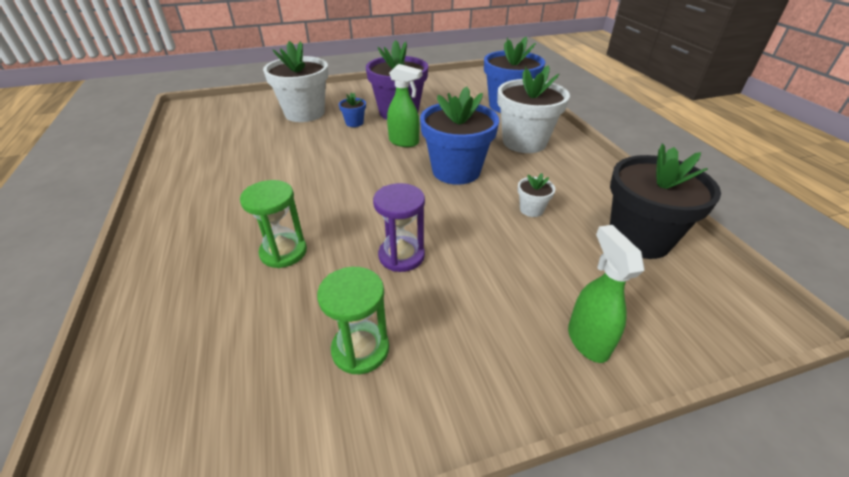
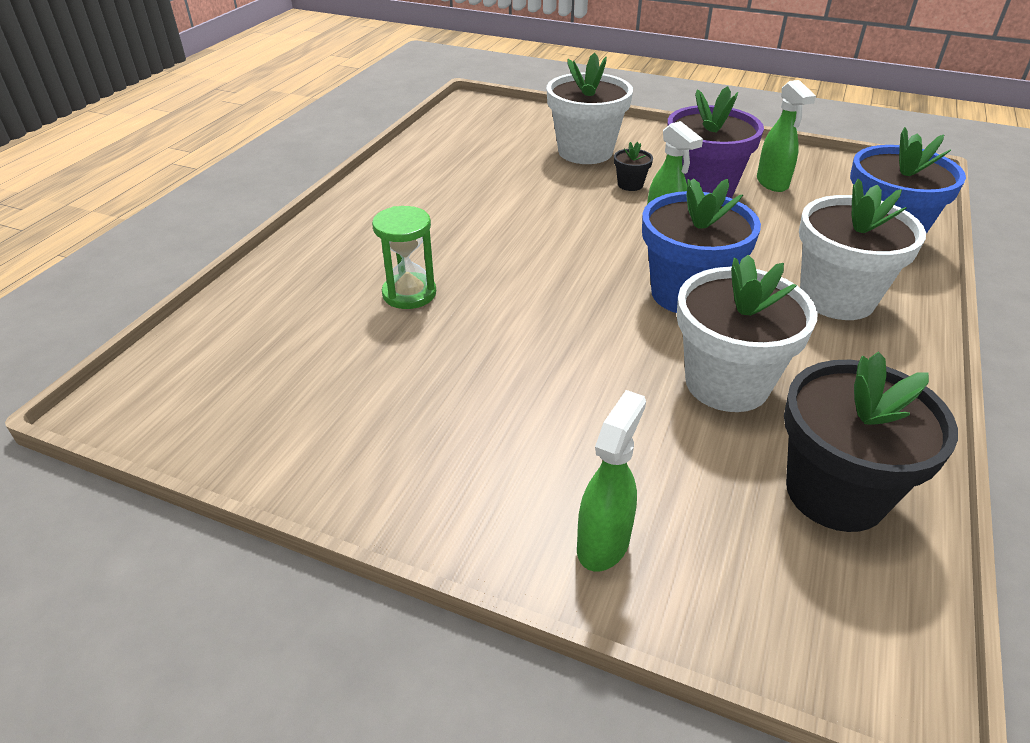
camera: 40 degrees right, 0 degrees up
(354, 123) = (630, 185): blue flower pot -> black flower pot
(360, 349) = (382, 413): green hourglass -> none
(401, 256) = (512, 354): purple hourglass -> none
(428, 96) = (772, 183): none -> green spray bottle
(531, 209) = (727, 383): white flower pot -> white flower pot, size x2.31

